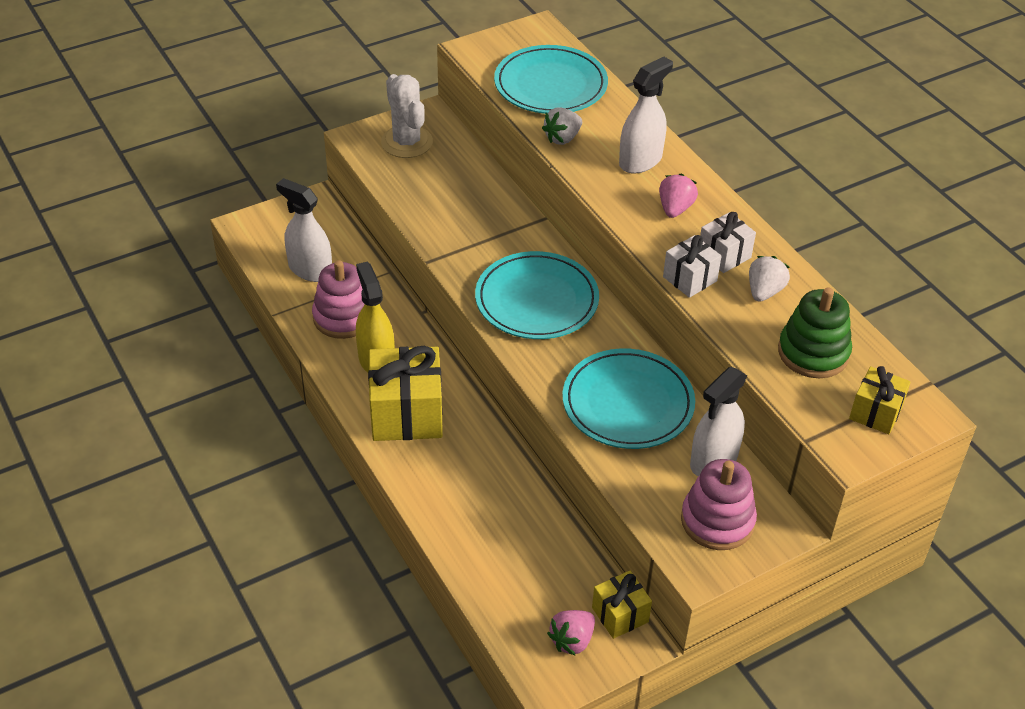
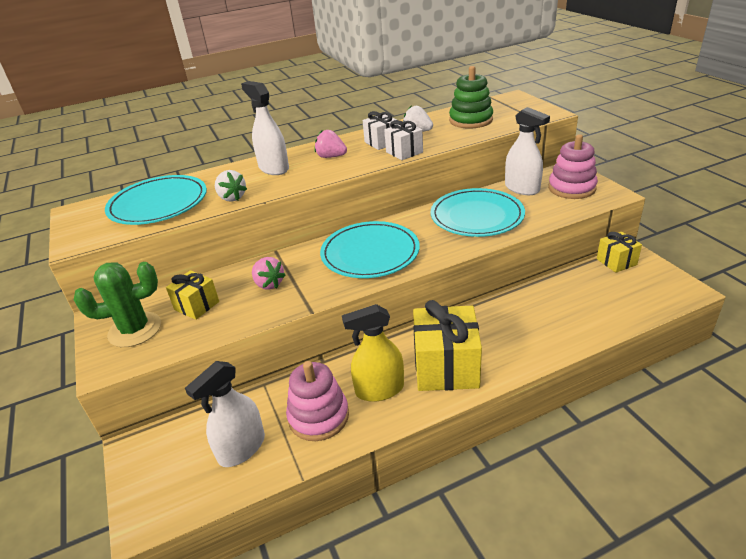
camera: 80 degrees left, 10 degrees down
(407, 142) = (135, 330): white cactus -> green cactus
(572, 640) = (646, 281): pink strawberry -> pink strawberry (269, 284)
(875, 413) = (516, 107): yellow gift -> yellow gift (197, 305)

